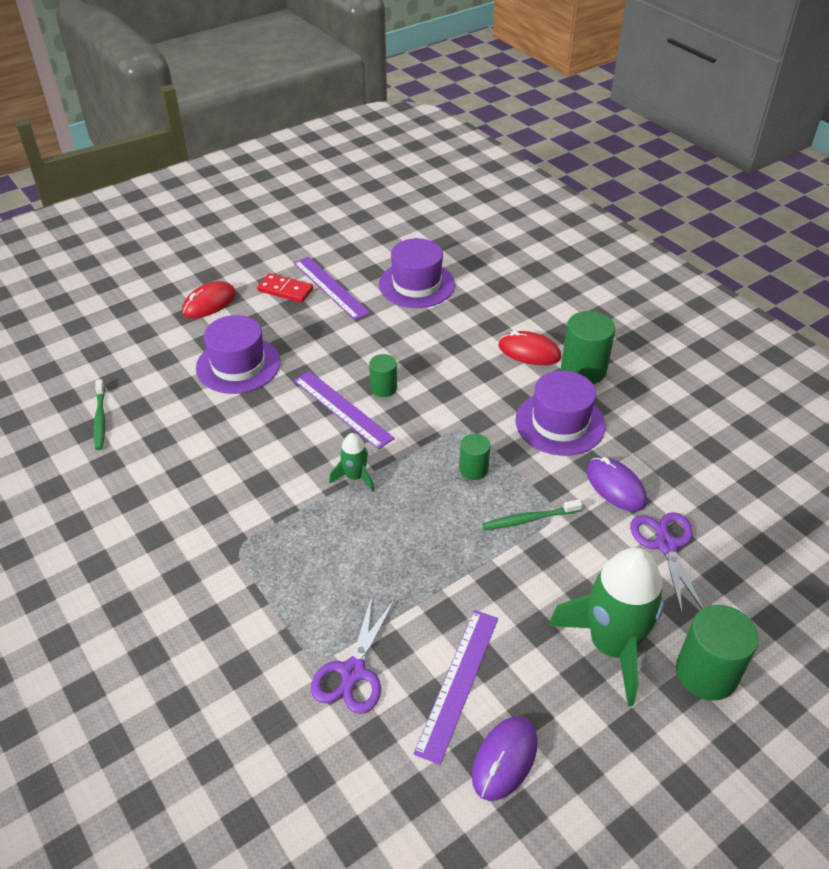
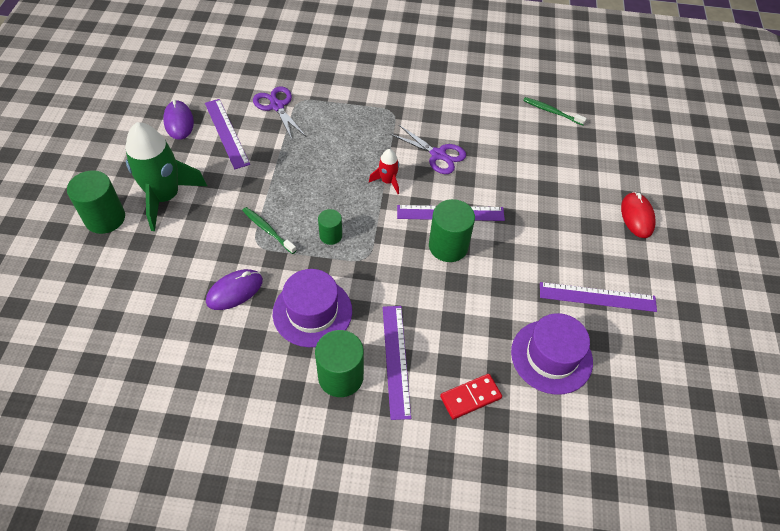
camera: 130 degrees right, 10 degrees up
(238, 365) = (546, 192): purple hat -> none
(285, 290) = (617, 268): red domino -> red domino (470, 397)
(355, 477) = (387, 181): green rocket -> red rocket
(383, 388) = (448, 246): green cylinder -> green cylinder, size x1.74
(529, 352) = (396, 360): red mouse -> purple ruler
(529, 519) = (268, 230): green toothbrush -> green toothbrush turned 75 degrees counterclockwise
(615, 487) = (234, 291): purple mouse -> purple mouse turned 45 degrees counterclockwise
(666, 545) = (173, 274): purple scissors -> purple scissors (438, 154)

